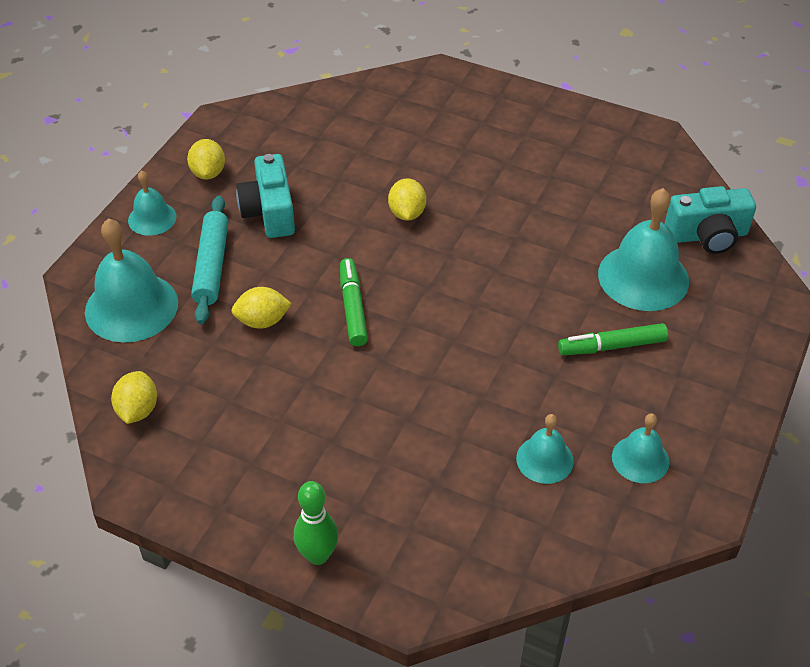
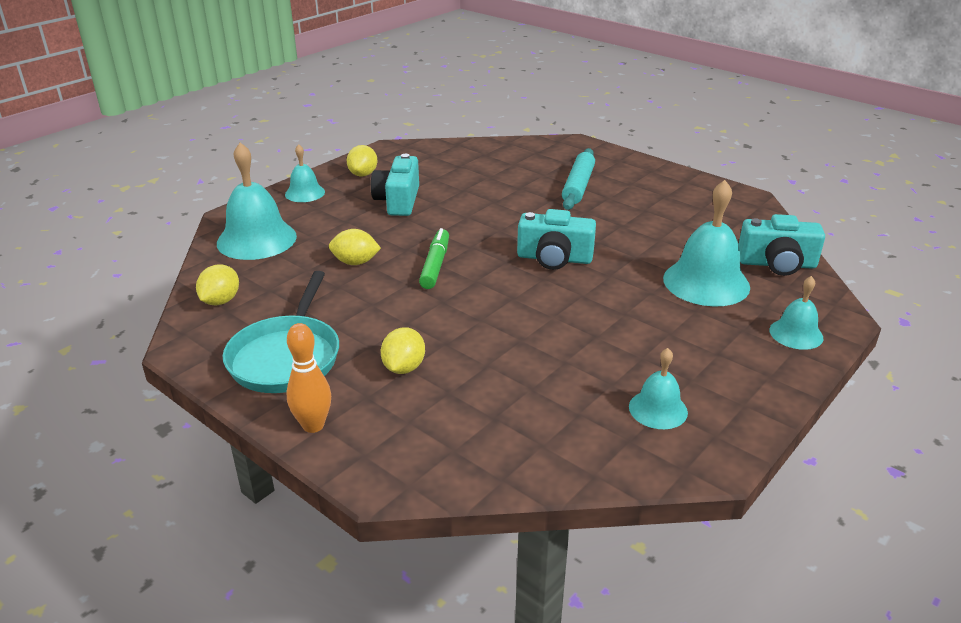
camera: 15 degrees right, 15 degrees down
(212, 266) = (334, 225): turquoise rolling pin -> turquoise rolling pin (578, 186)
(249, 473) = (286, 357): none -> turquoise pan
(318, 555) = (313, 425): green bowling pin -> orange bowling pin
(407, 213) = (510, 216): yellow lemon -> yellow lemon (403, 367)
(477, 272) = (554, 258): none -> turquoise camera
(544, 459) = (561, 393): turquoise bell -> turquoise bell (796, 334)
(612, 346) = (659, 324): green marker -> none

